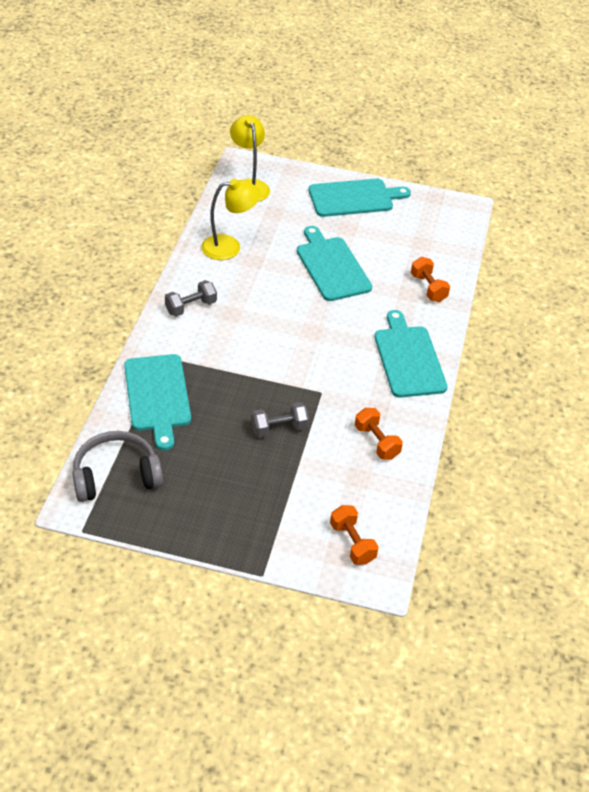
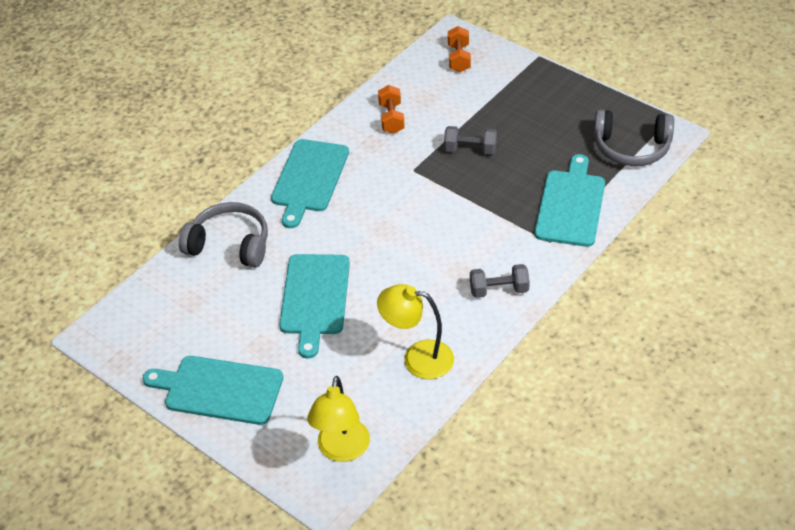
camera: 150 degrees left, 0 degrees up
(428, 288) = (230, 244): orange dumbbell -> grey headphones

